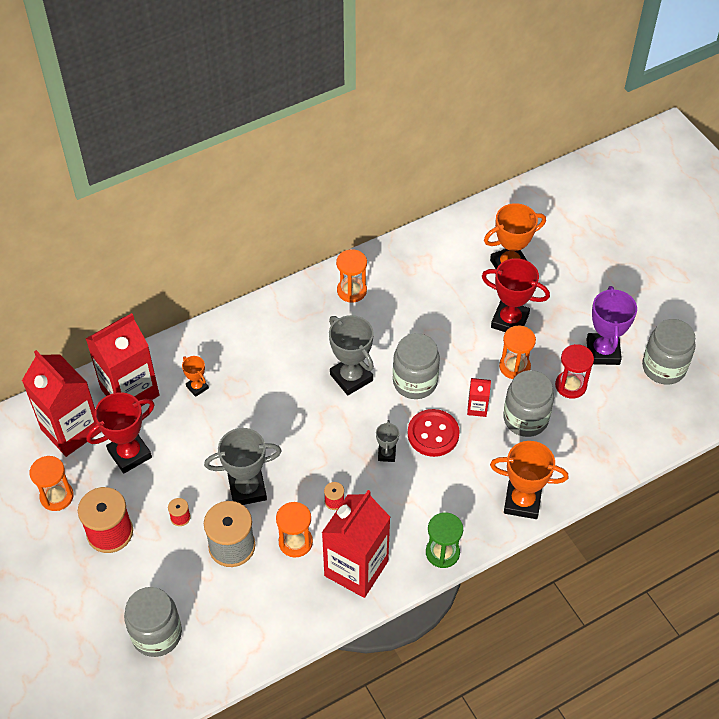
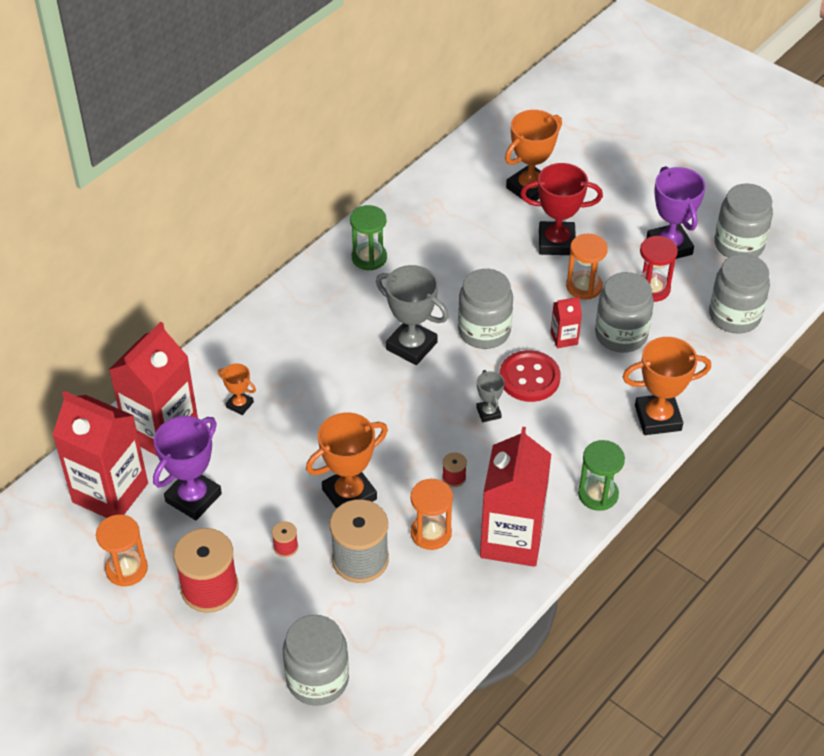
camera: 20 degrees left, 5 degrees down
(129, 454) = (193, 498): red trophy -> purple trophy
(247, 489) = (349, 494): grey trophy -> orange trophy
(351, 291) = (369, 258): orange hourglass -> green hourglass
(629, 431) = (734, 316): none -> grey jar

